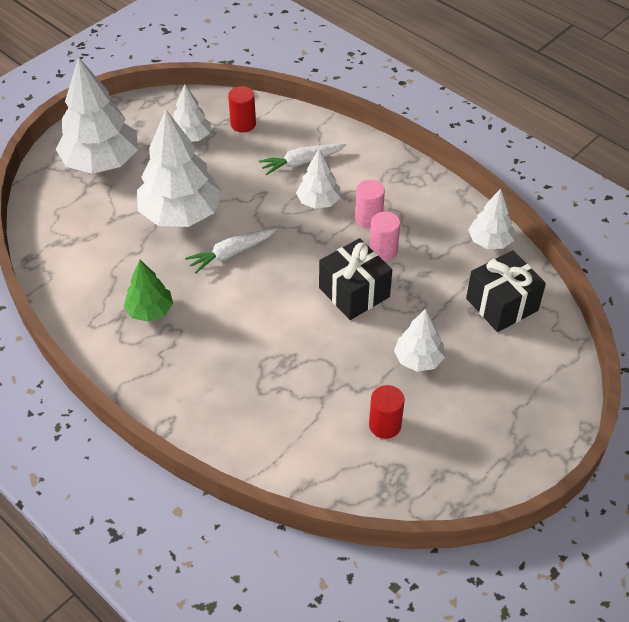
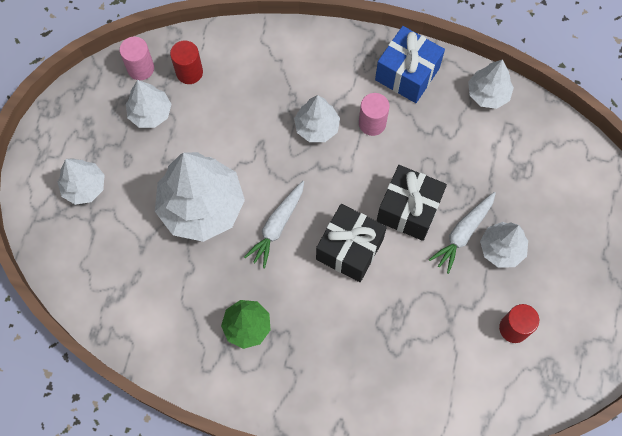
camera: 30 degrees left, 20 degrees up
(101, 162) = (84, 187): white tree -> white tree, size x0.53
(301, 162) = (273, 90): white carrot -> white carrot (463, 233)
(383, 251) = (406, 152): pink cylinder -> pink cylinder (140, 68)
(426, 198) = (407, 74): none -> blue gift
(502, 304) = (535, 156): black gift -> black gift (349, 249)

